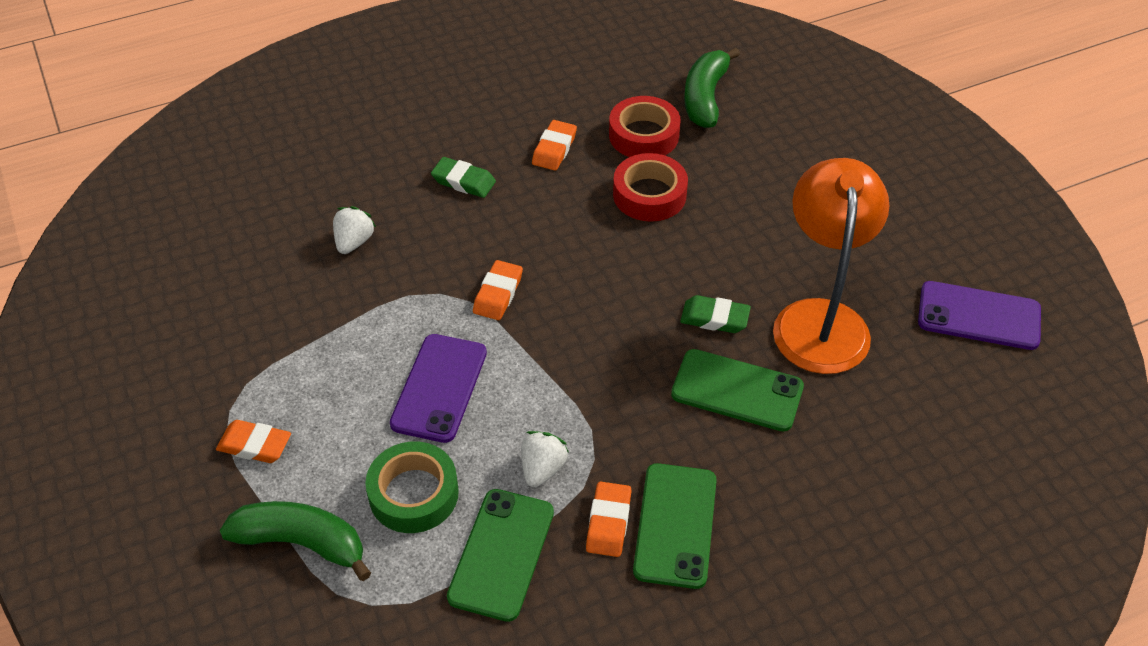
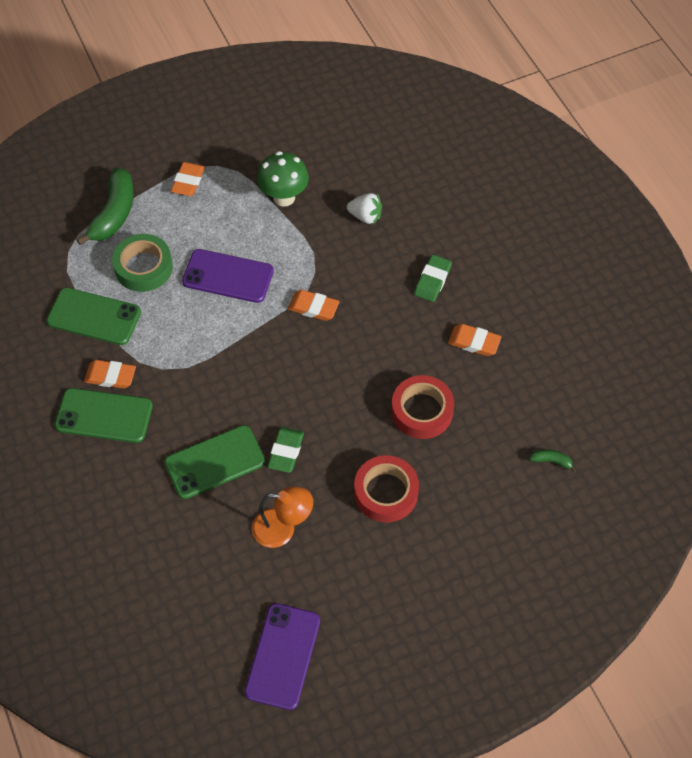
camera: 90 degrees right, 10 degrees up
(306, 328) = (284, 197): none -> green mushroom
(542, 469) = (156, 338): white strawberry -> none
(644, 135) = (495, 409): red tape -> red tape (386, 492)
(705, 97) = (551, 461): green banana -> green banana, size x0.43
(737, 390) = (215, 462): green phone -> green phone turned 45 degrees clockwise
(820, 319) = (283, 529): orange lamp -> orange lamp, size x0.55

